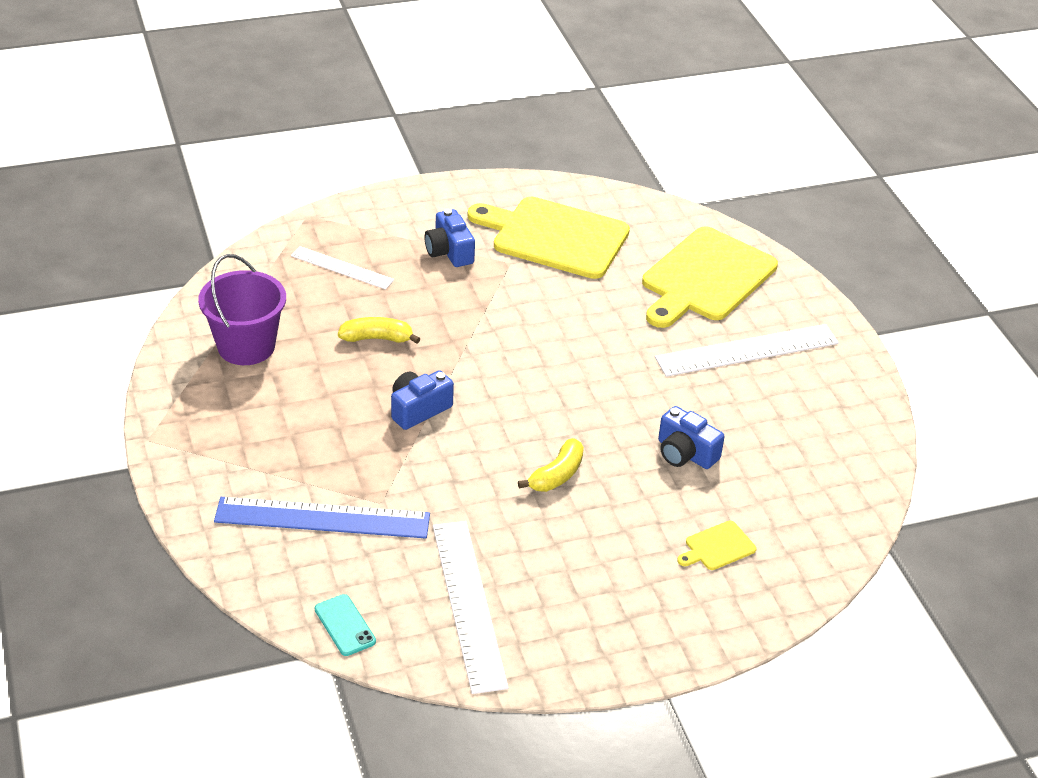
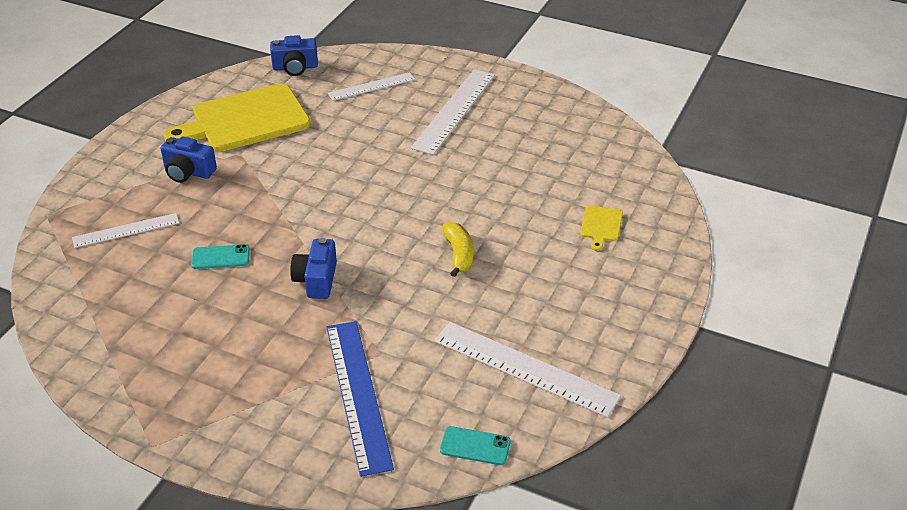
camera: 45 degrees left, 0 degrees up
(246, 346) = (131, 329): purple bucket -> none
(322, 518) = (358, 394): blue ruler -> blue ruler turned 60 degrees counterclockwise
(377, 338) = (220, 257): yellow banana -> turquoise phone
(685, 453) = (508, 189): blue camera -> blue camera (295, 67)
(705, 278) = (371, 86): yellow cutting board -> white ruler

